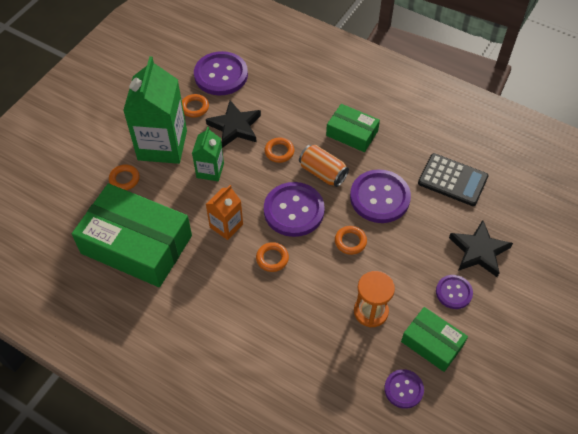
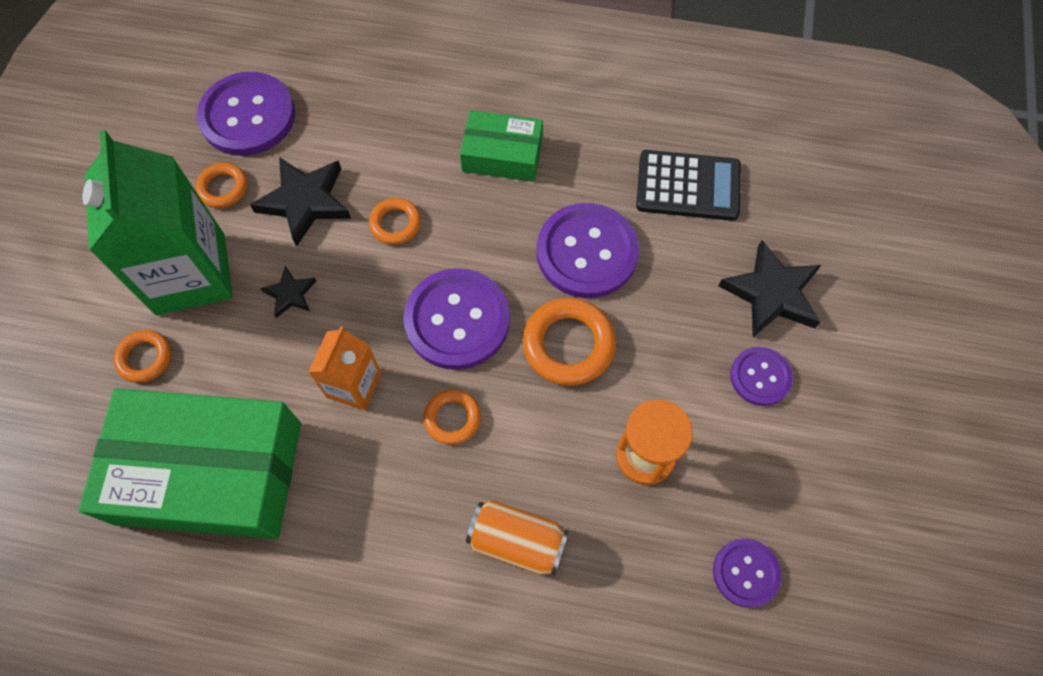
camera: 20 degrees left, 10 degrees up
(210, 170) = (290, 294): green carton -> black star
(322, 173) = (480, 238): orange can -> orange can (517, 541)
(350, 241) = (568, 344): orange ring -> orange ring, size x1.68
(432, 343) = (759, 476): green box -> none

